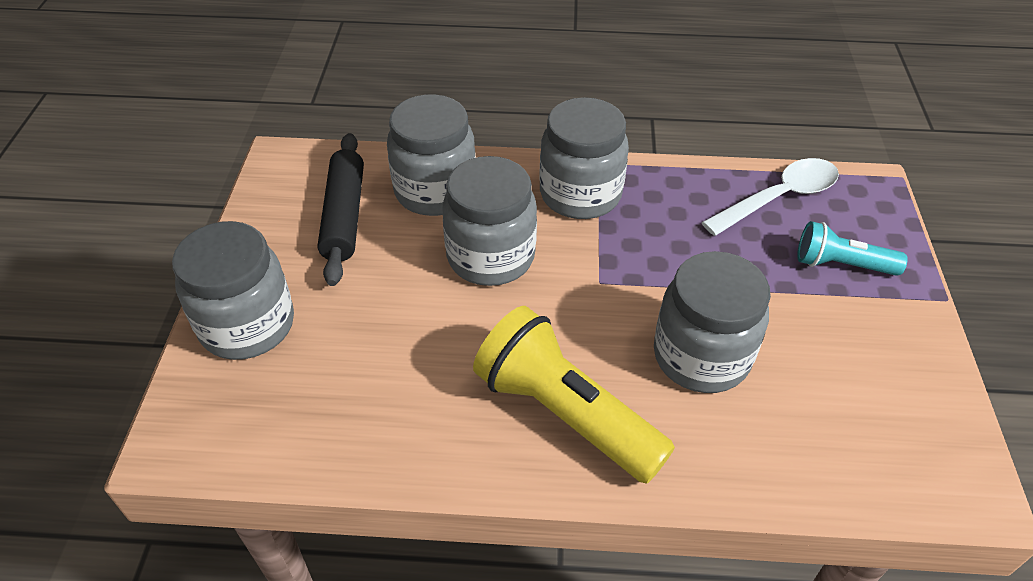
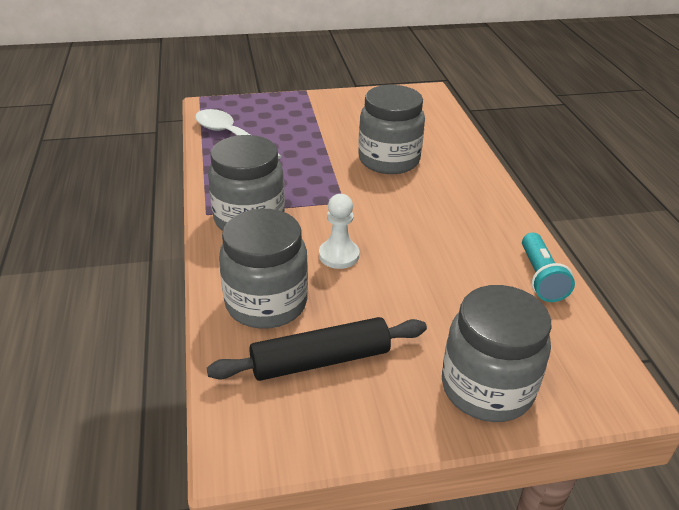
camera: 105 degrees left, 10 degrees down
(490, 256) = (339, 255): grey jar -> white pawn
(566, 413) = (462, 204): yellow flashlight -> none
(841, 264) = (290, 117): turquoise flashlight -> turquoise flashlight (540, 277)

